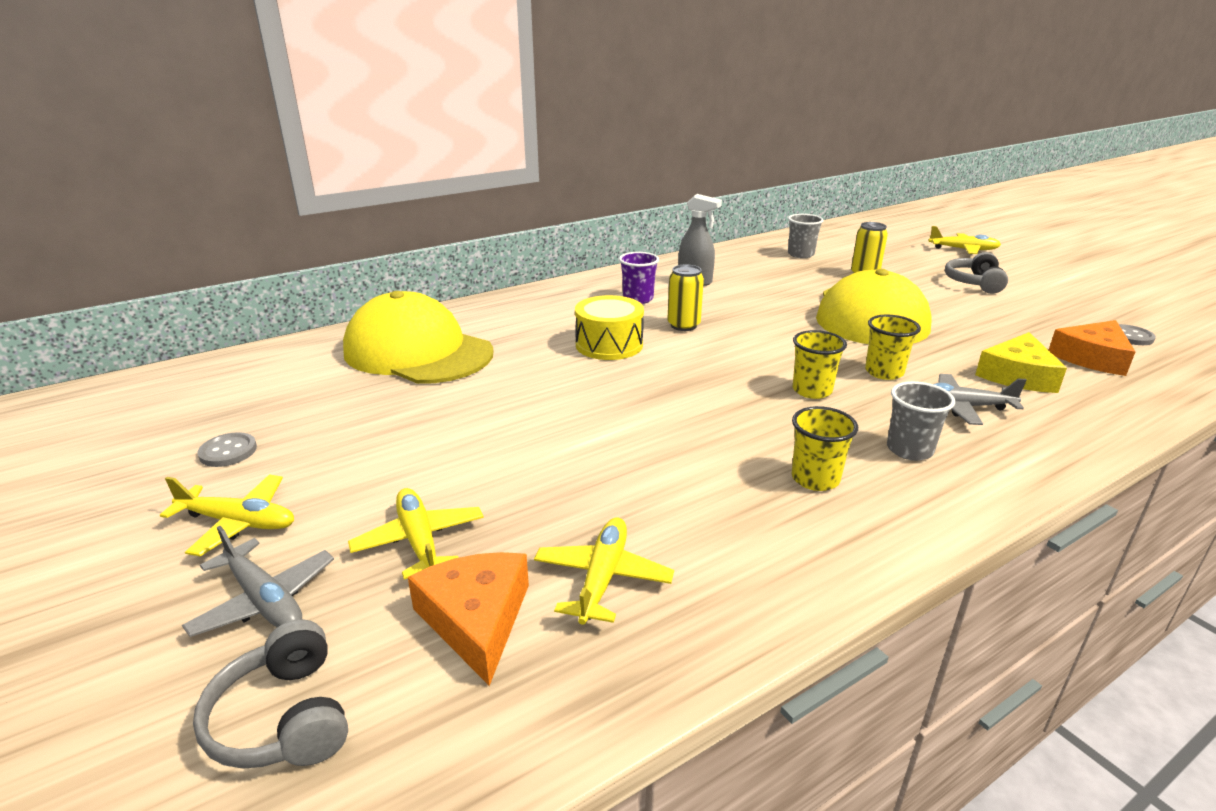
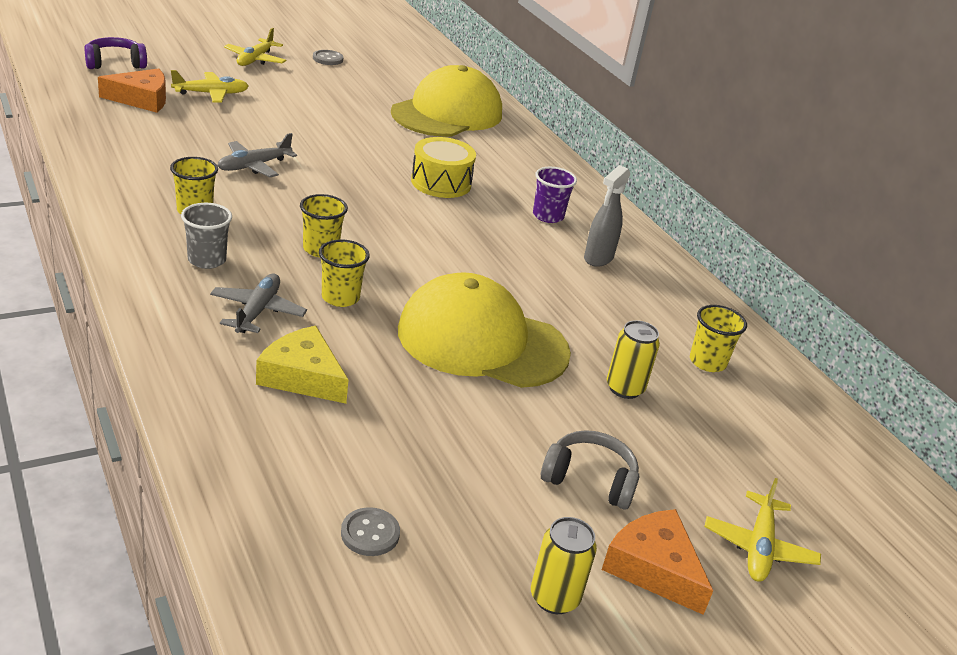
camera: 90 degrees right, 5 degrees up
(264, 600) = (189, 63): grey plane -> grey plane (253, 166)
(284, 718) = (115, 63): grey headphones -> purple headphones
(602, 578) = (148, 129): yellow plane -> none
(683, 325) = (476, 224): yellow can -> yellow can (554, 598)
(800, 254) = (707, 362): grey cup -> yellow cup
(1092, 358) = (322, 457): orange cheese -> orange cheese (653, 568)

